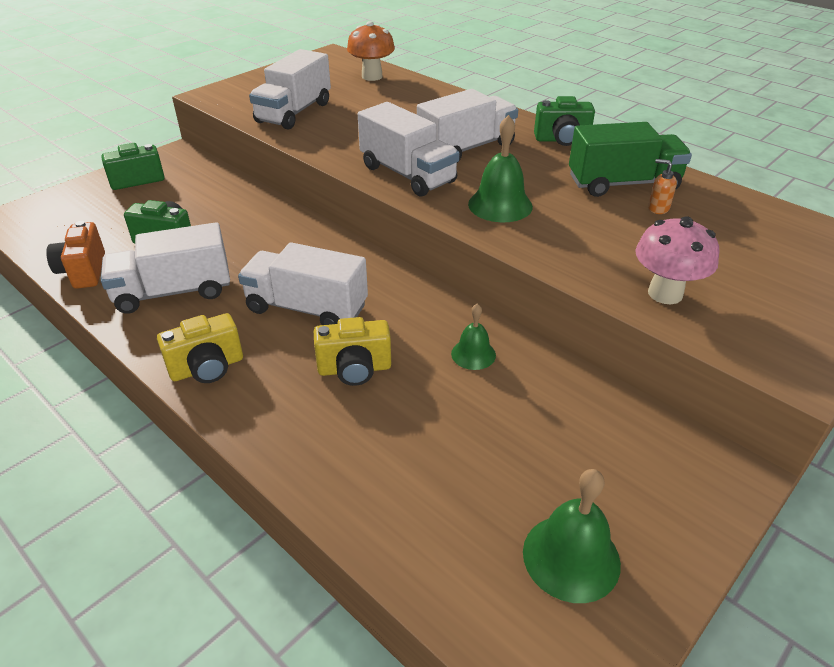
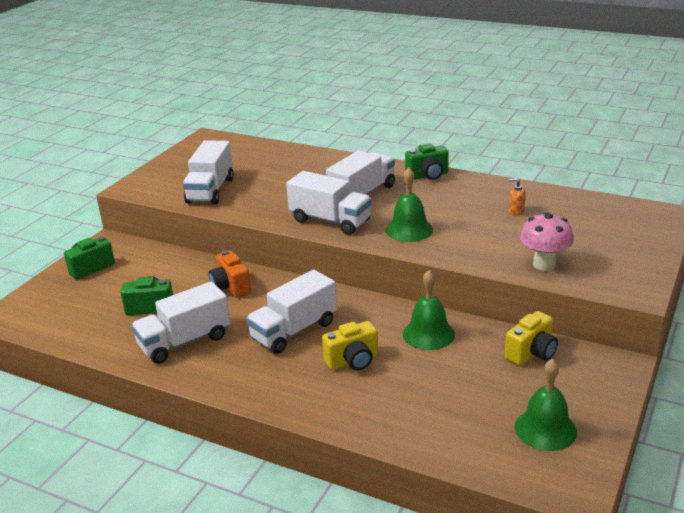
camera: 15 degrees left, 10 degrees down
(84, 271) = (100, 343): orange camera -> orange camera (230, 287)
(207, 368) = (247, 384): yellow camera -> yellow camera (532, 353)
(307, 308) = (294, 331): white truck -> white truck turned 45 degrees counterclockwise
(372, 76) = (253, 151): orange mushroom -> none
(473, 354) = (428, 334): green bell -> green bell, size x1.63
(623, 183) = (485, 199): green truck -> none

